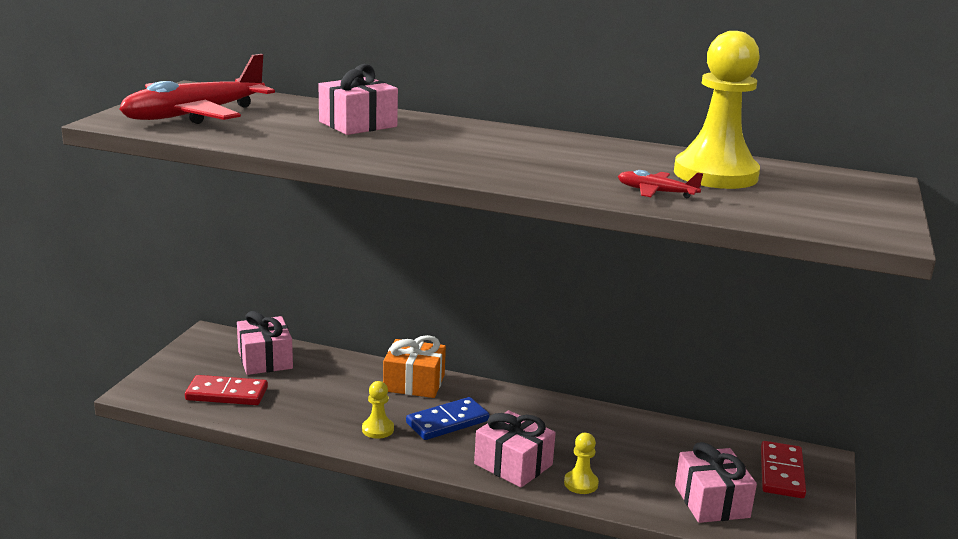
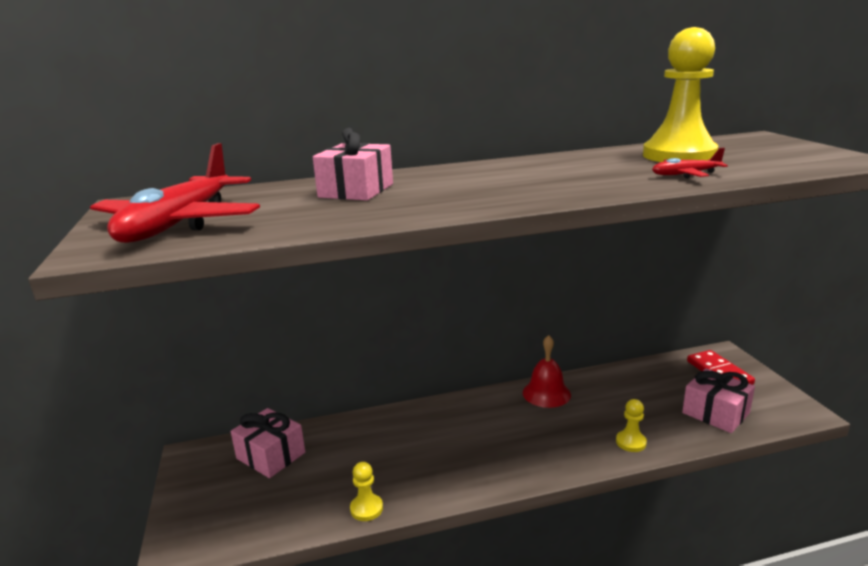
camera: 30 degrees left, 0 degrees up
(227, 394) = (271, 507): red domino -> none
(378, 429) = (440, 473): yellow pawn -> yellow pawn (366, 508)
(414, 383) = (419, 418): orange gift -> none
(447, 422) = (483, 439): blue domino -> none
(513, 464) = (571, 451): pink gift -> none
(560, 412) = (546, 393): none -> red bell

